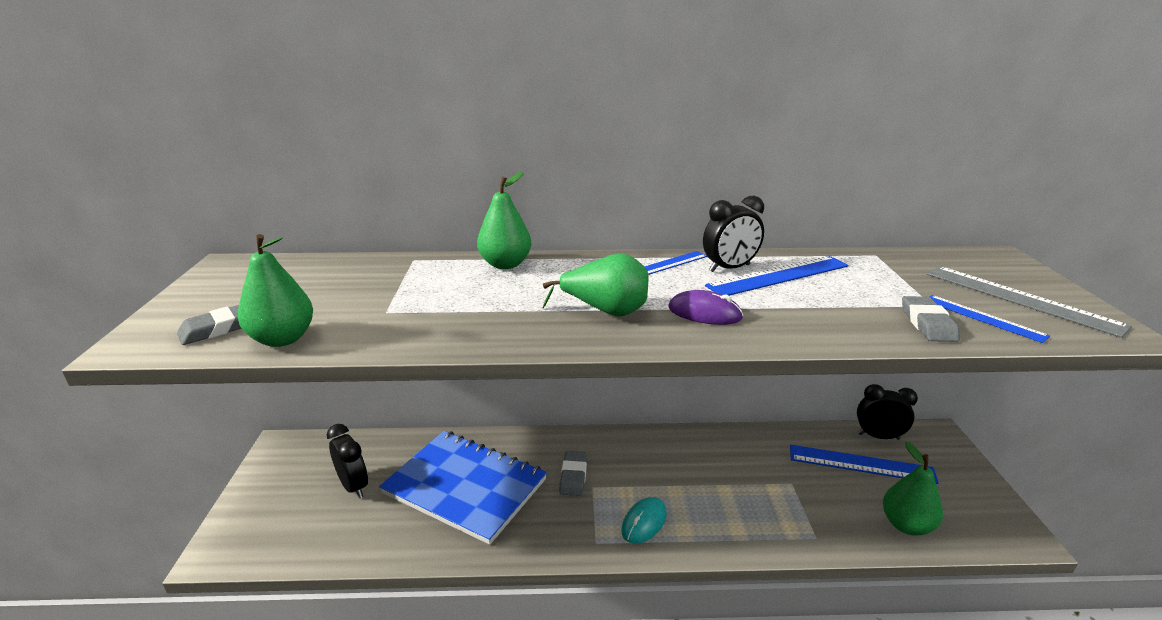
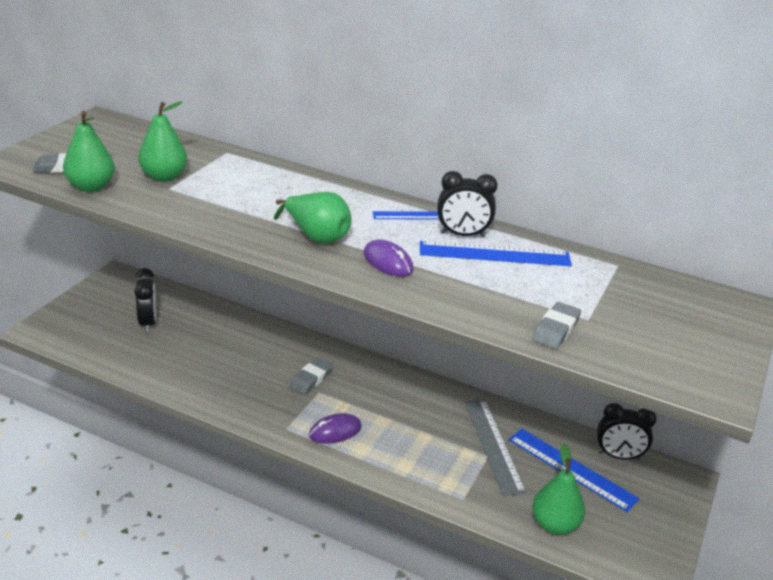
camera: 25 degrees right, 5 degrees up
(465, 487) = (224, 354): blue notebook -> none
(505, 264) = (289, 176): green pear -> green pear (164, 177)
(644, 522) = (335, 431): turquoise mouse -> purple mouse
(878, 436) = (618, 456): black clock -> black clock turned 150 degrees clockwise
(983, 318) = (614, 342): blue ruler -> none
(1020, 299) = (681, 342): grey ruler -> grey ruler (493, 445)

